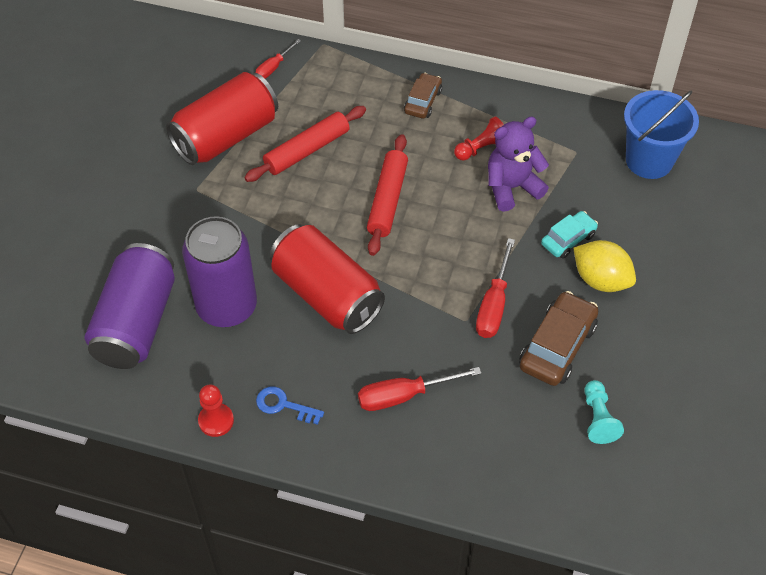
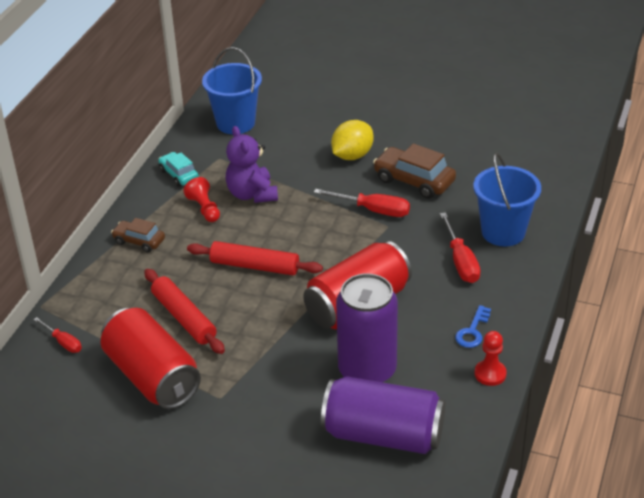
camera: 85 degrees left, 15 degrees down
(463, 444) = (503, 232): none -> blue bucket
(568, 239) = (311, 168): turquoise car -> turquoise car (179, 175)
(598, 418) = (477, 166): turquoise pawn -> none

